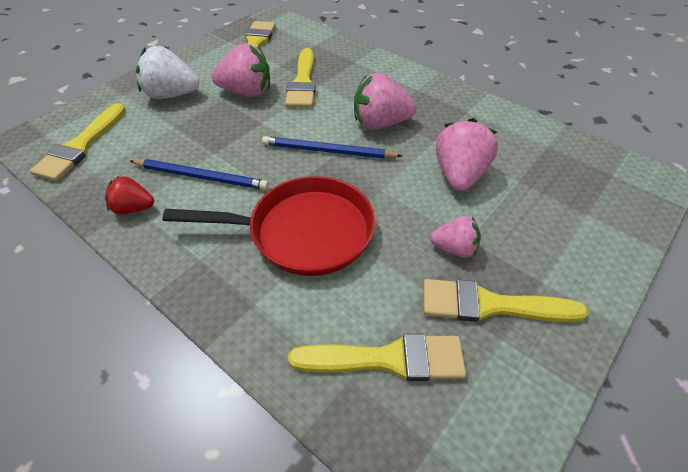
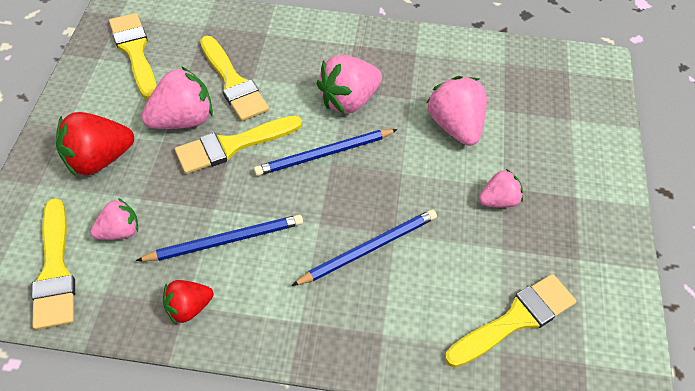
camera: 35 degrees left, 5 degrees up
(141, 140) = (119, 231): none -> pink strawberry
(171, 95) = (99, 159): white strawberry -> red strawberry
(303, 232) = (369, 248): red pan -> blue pencil
(490, 305) = (554, 236): yellow brush -> yellow brush (233, 145)

